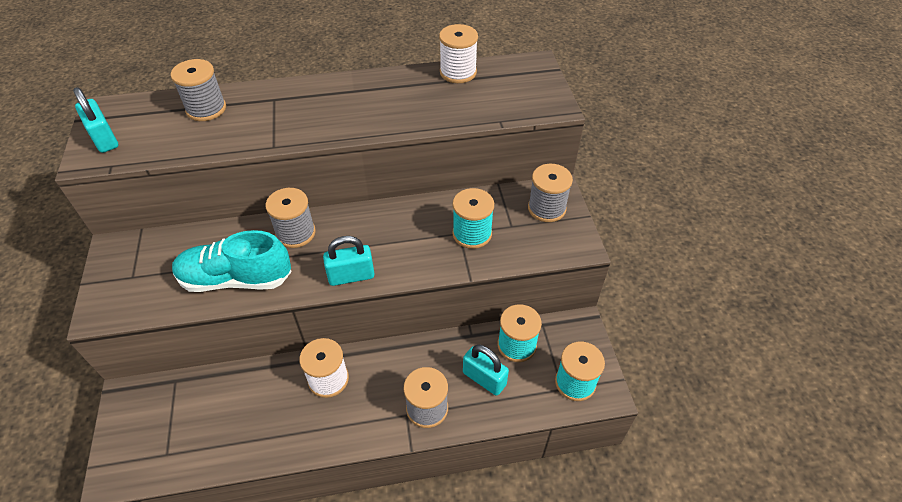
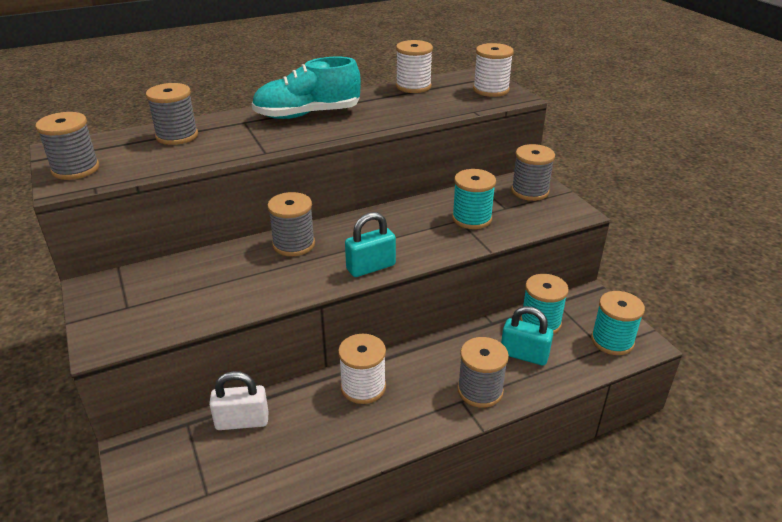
camera: 15 degrees left, 15 degrees down
(104, 139) = (75, 169): turquoise padlock -> grey spool
(217, 390) = (242, 421): none -> white padlock
(236, 279) = (248, 289): turquoise shoe -> turquoise shoe (307, 114)
(534, 91) = (491, 90): none -> white spool

